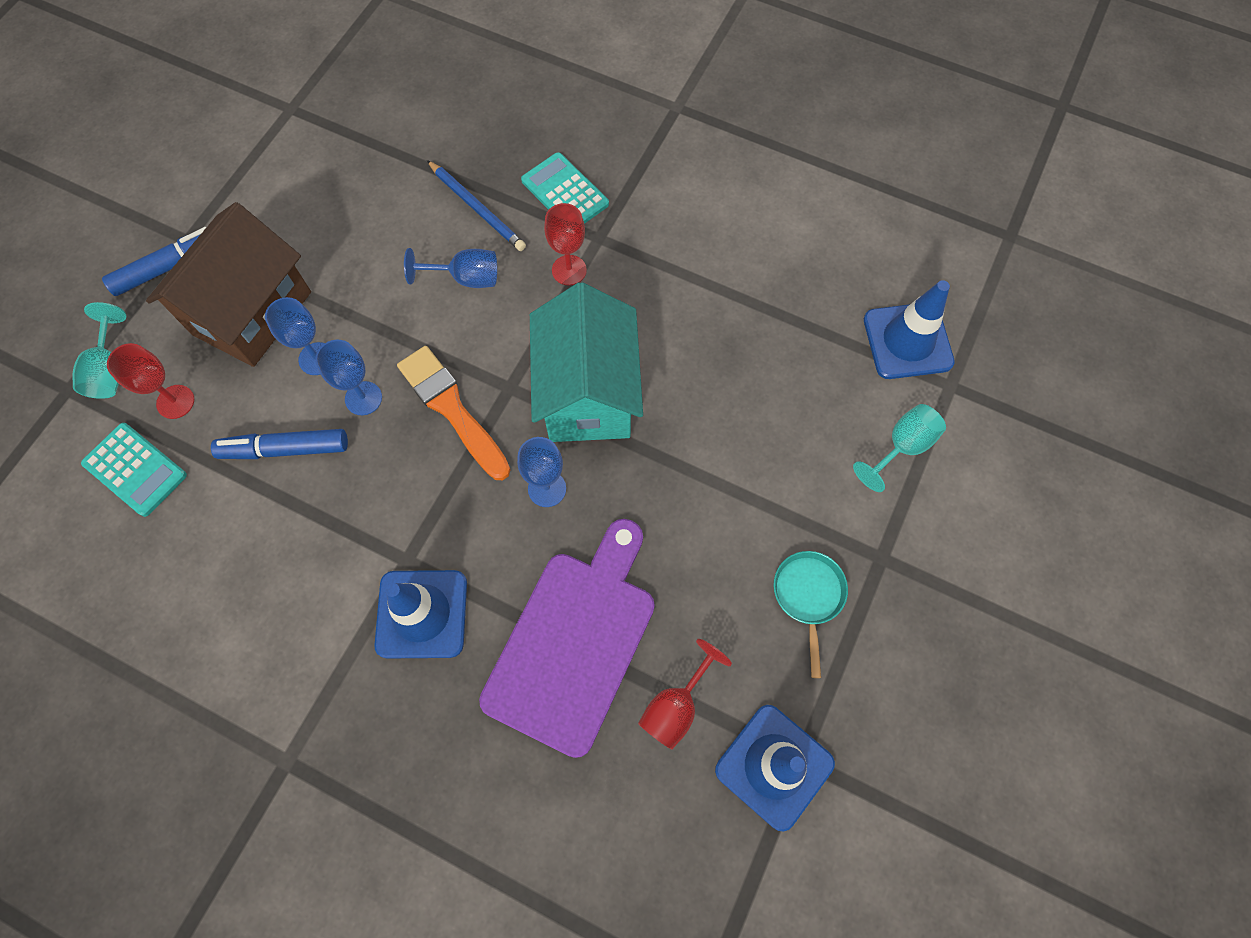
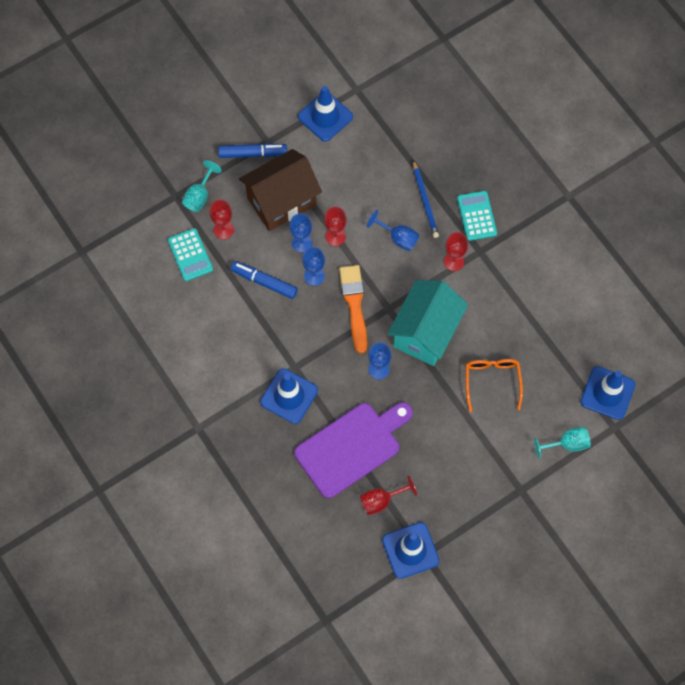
camera: 30 degrees right, 0 degrees up
(261, 164) = (325, 117): none -> blue traffic cone
(366, 323) = (335, 236): none -> red goblet
(732, 413) = (492, 381): none -> orange glasses
(808, 596) = (473, 487): turquoise pan -> none

